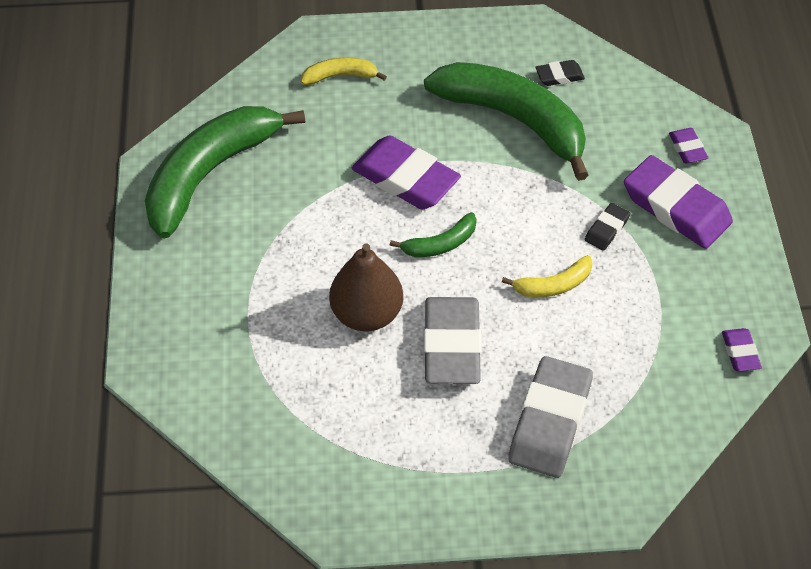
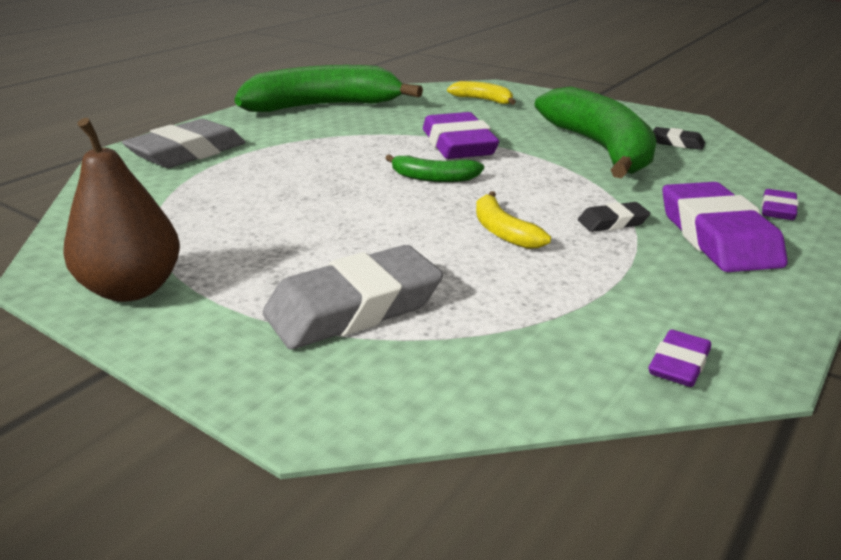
camera: 40 degrees right, 25 degrees down
(366, 314) = (310, 186): brown pear -> brown pear (132, 289)
(451, 345) = (346, 226): grey eraser -> grey eraser (187, 153)
(553, 285) = (503, 231): yellow banana -> yellow banana turned 45 degrees clockwise

